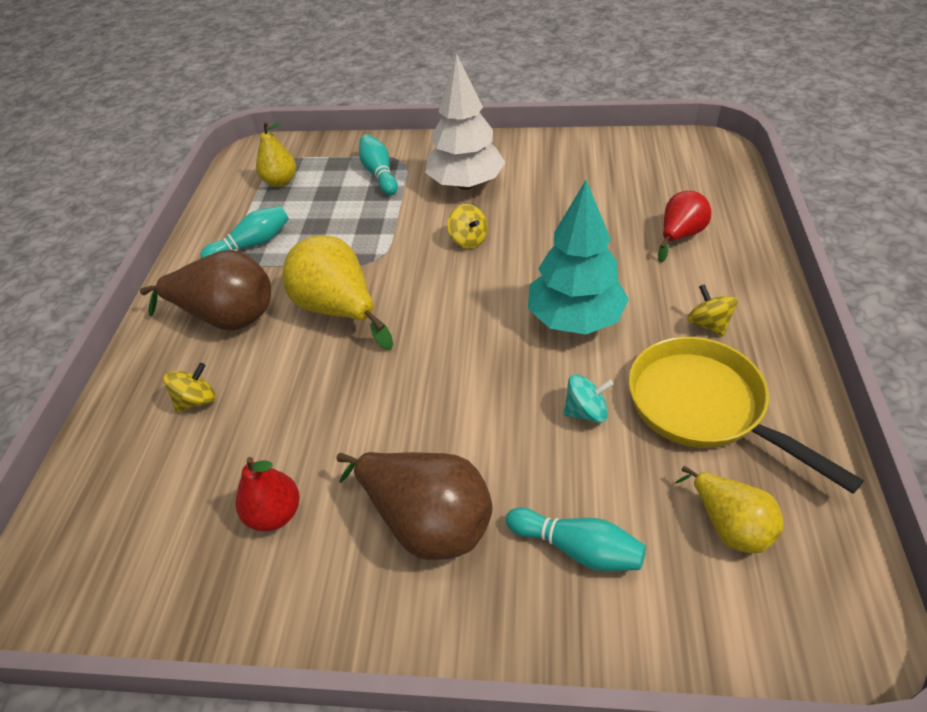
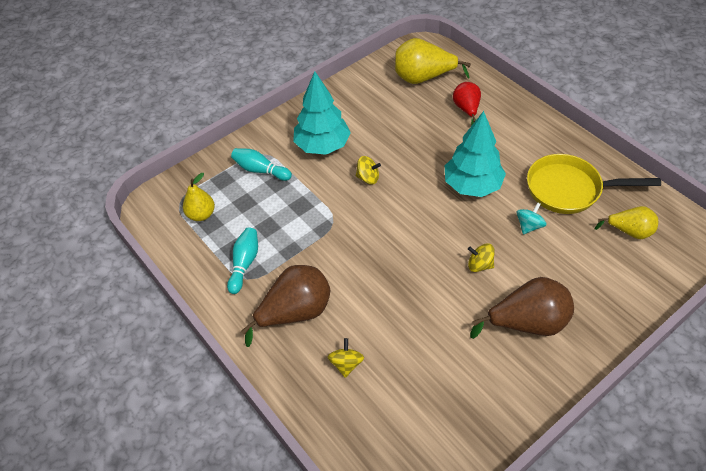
camera: 45 degrees left, 5 degrees up
(275, 514) = (462, 376): red pear -> none
(338, 310) = (352, 263): yellow pear -> yellow pear (423, 78)
(466, 184) = (322, 146): white tree -> turquoise tree
(577, 548) = (592, 284): turquoise bowling pin -> none
(708, 324) = (529, 149): yellow spinning top -> yellow spinning top (479, 265)

